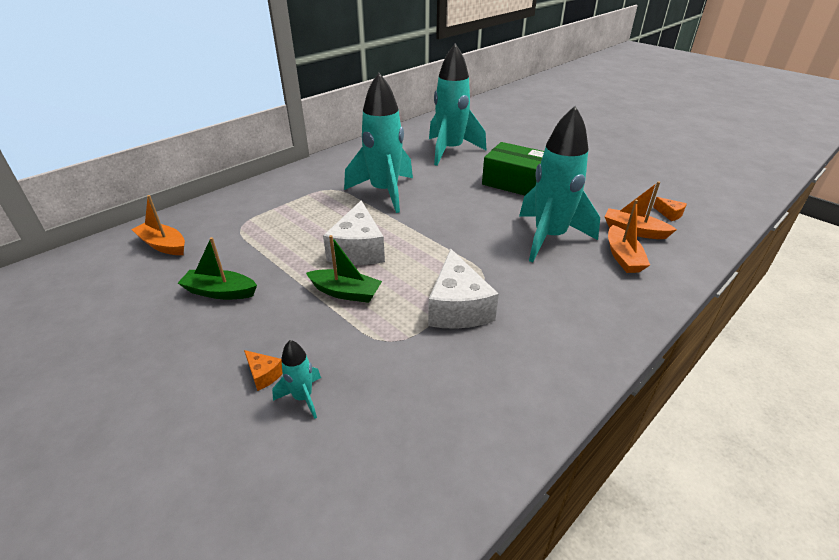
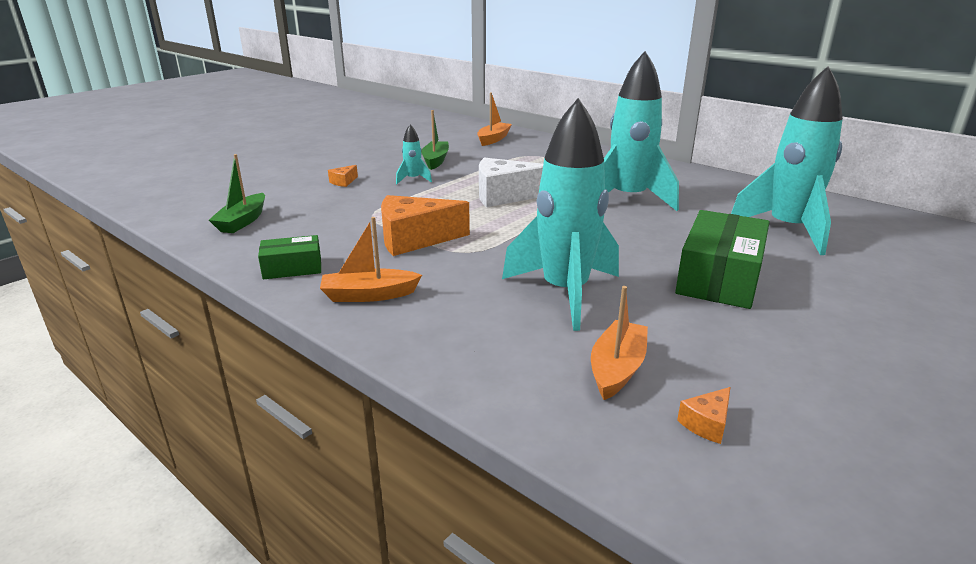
camera: 85 degrees right, 10 degrees down
(303, 397) = (318, 194): turquoise rocket -> turquoise rocket (413, 179)
(345, 292) = (436, 196): green boat -> green boat (242, 221)
(458, 307) = (414, 239): white cheese -> orange cheese
(528, 393) = (292, 268): none -> green box
(623, 257) = (531, 347): orange boat -> orange boat (369, 295)

